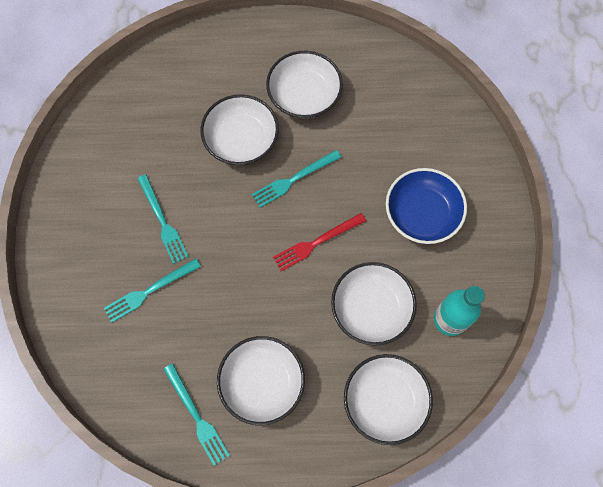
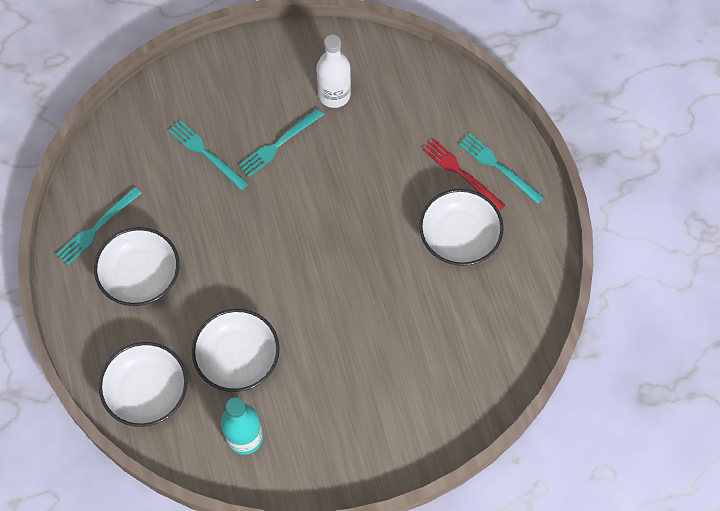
camera: 75 degrees right, 5 degrees down
(128, 160) = (334, 95): none -> white bottle
(241, 139) = (388, 190): white bowl -> none
(294, 179) = (358, 251): turquoise fork -> turquoise fork (498, 167)
(316, 242) = (294, 290): red fork -> red fork (461, 173)
(422, 213) = (355, 386): blue bowl -> none

